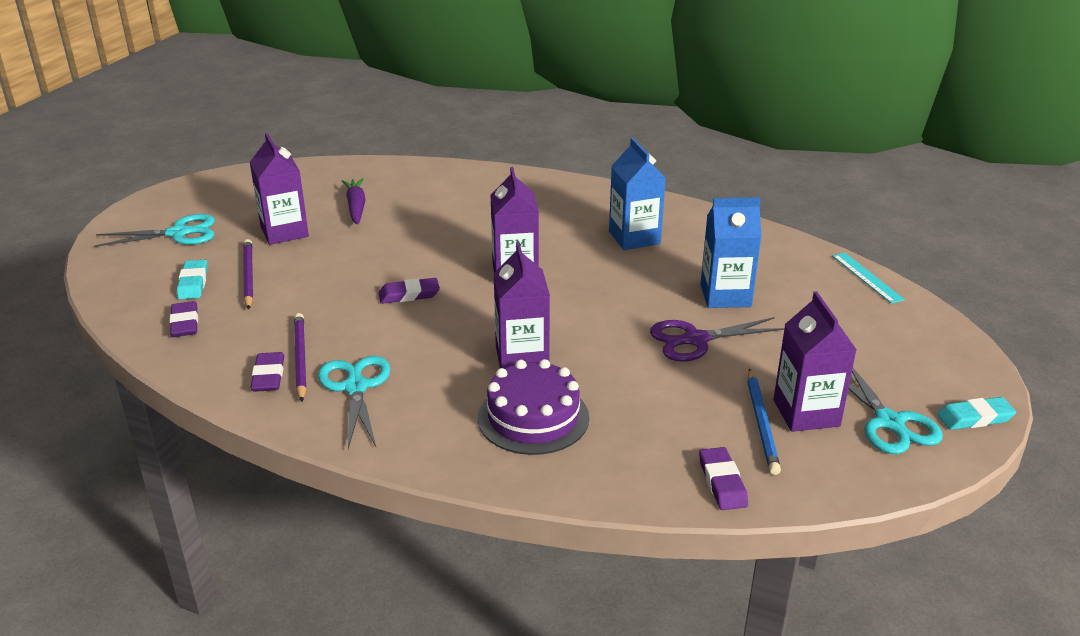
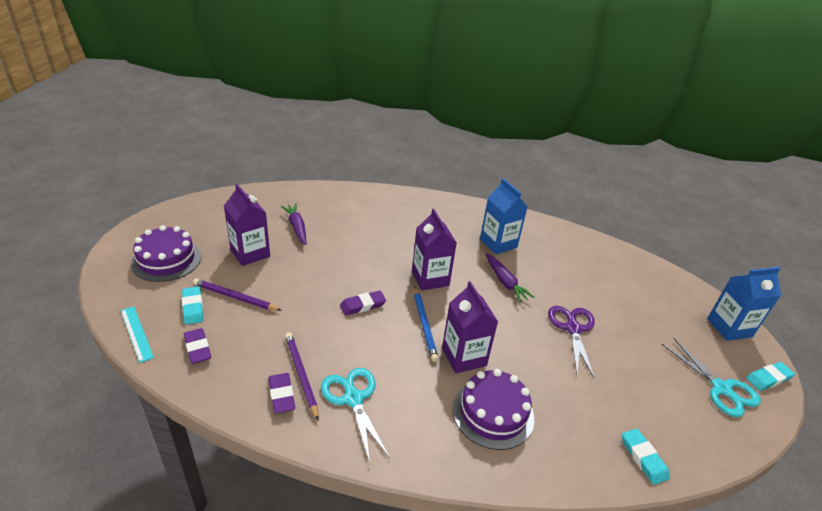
camera: 15 degrees left, 5 degrees up
(178, 233) = (166, 260): turquoise scissors -> purple cake
(248, 276) = (235, 297): purple pencil -> purple pencil turned 45 degrees counterclockwise
(622, 282) = (505, 282): none -> purple carrot
(696, 340) = (573, 329): purple scissors -> purple scissors turned 120 degrees clockwise
(722, 482) = (643, 458): purple eraser -> turquoise eraser
(725, 296) = (576, 289): blue carton -> blue carton (729, 328)
(762, 423) = (645, 399): blue pencil -> blue pencil (424, 325)
(806, 413) = (668, 386): purple carton -> none
(867, 277) = (654, 267): turquoise ruler -> turquoise ruler (136, 333)

